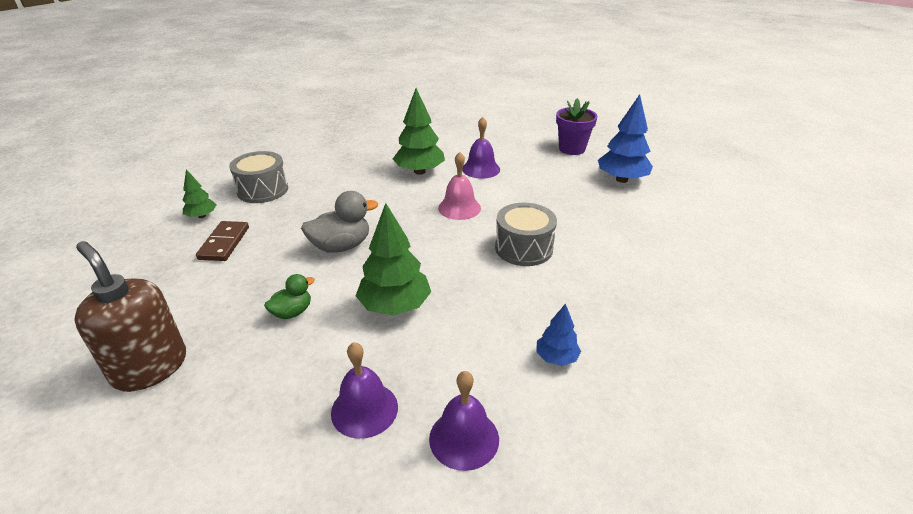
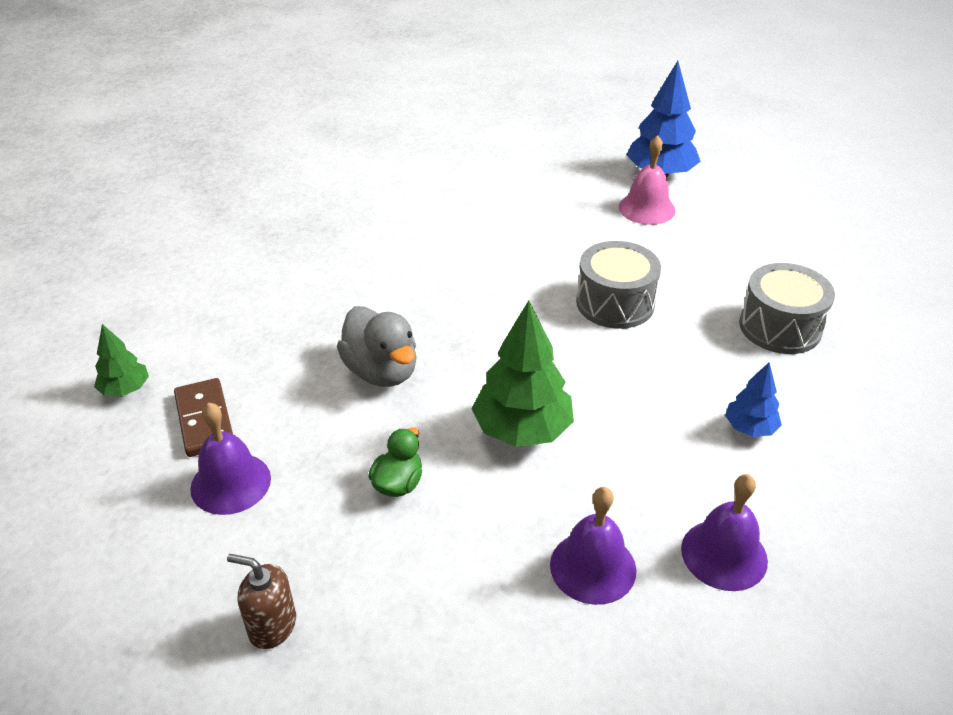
camera: 25 degrees left, 5 degrees up
(150, 367) = (272, 626): brown soap dispenser -> brown soap dispenser, size x0.53
(263, 190) = (183, 320): grey drum -> grey drum (780, 327)
(341, 246) = (381, 371): grey duck -> grey duck turned 105 degrees clockwise
(419, 171) = (394, 228): green tree -> none
(459, 208) = (493, 269): pink bell -> pink bell (646, 208)
(481, 169) = (475, 203): purple bell -> purple bell (230, 483)
(572, 149) = (569, 143): purple flower pot -> none

